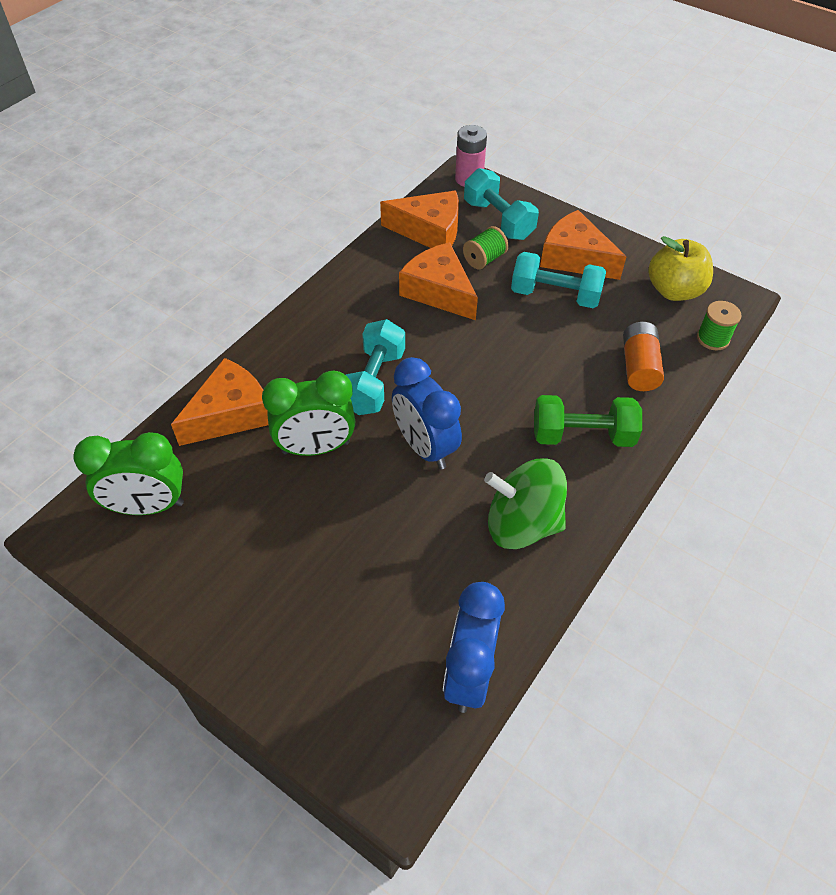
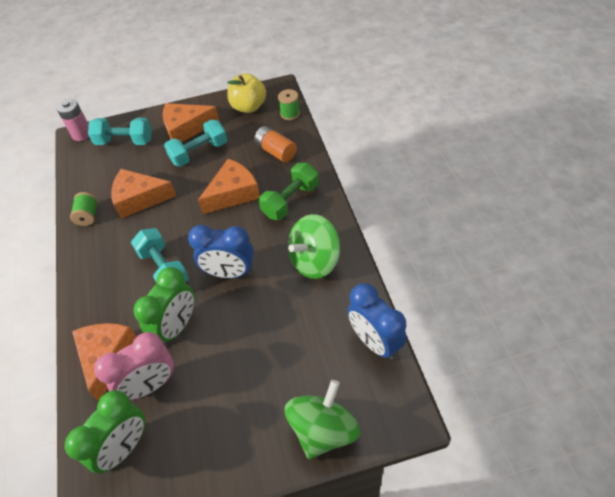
camera: 45 degrees left, 0 degrees up
(230, 476) = (150, 385): none -> pink clock
(307, 693) = (323, 429): none -> green spinning top
(429, 231) = (94, 175): orange cheese -> orange cheese (233, 193)
(484, 259) = (142, 165): green spool -> green spool (88, 216)

